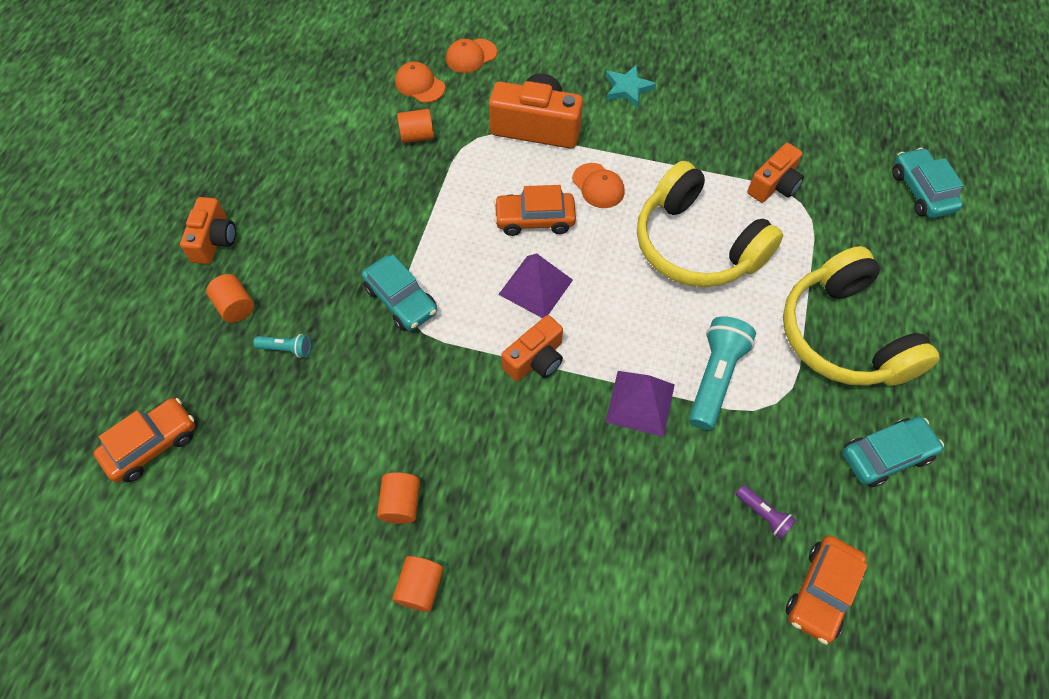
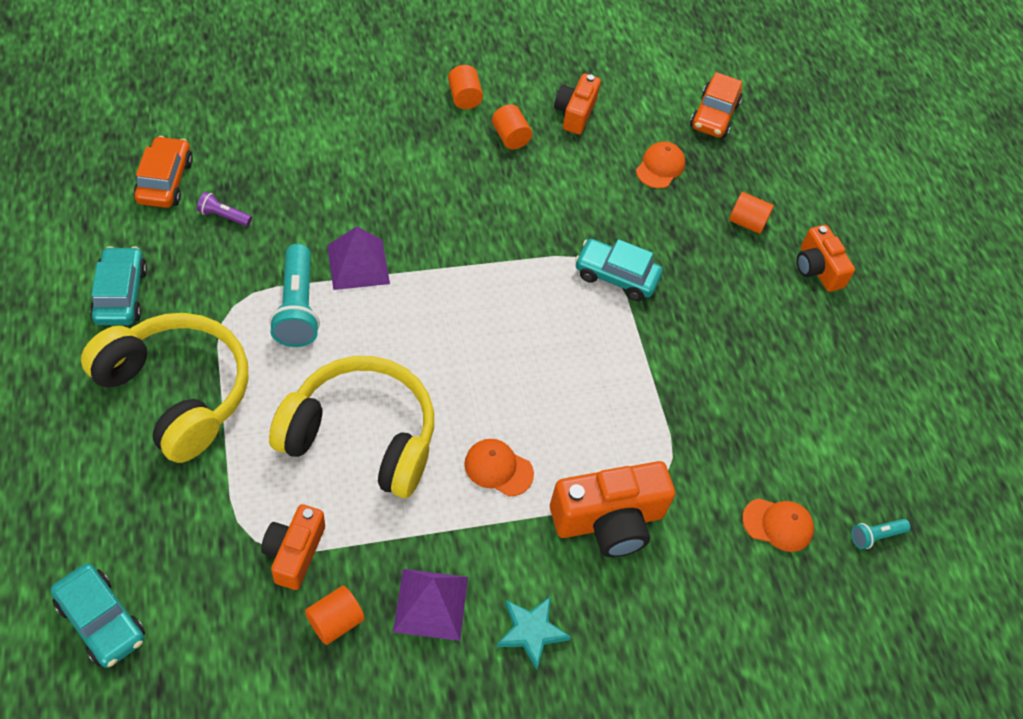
camera: 145 degrees right, 5 degrees down
(287, 349) = (677, 206): turquoise flashlight -> turquoise flashlight (875, 536)
(417, 136) = (728, 452): orange cylinder -> orange cylinder (335, 621)
(471, 56) = (752, 598): orange cap -> orange cap (660, 167)
(534, 219) = (543, 401): orange car -> none
(535, 287) = (503, 332): purple pyramid -> purple pyramid (431, 604)
(535, 359) = (467, 268): orange camera -> orange camera (575, 113)
(886, 455) = (121, 294): turquoise car -> turquoise car turned 135 degrees clockwise

